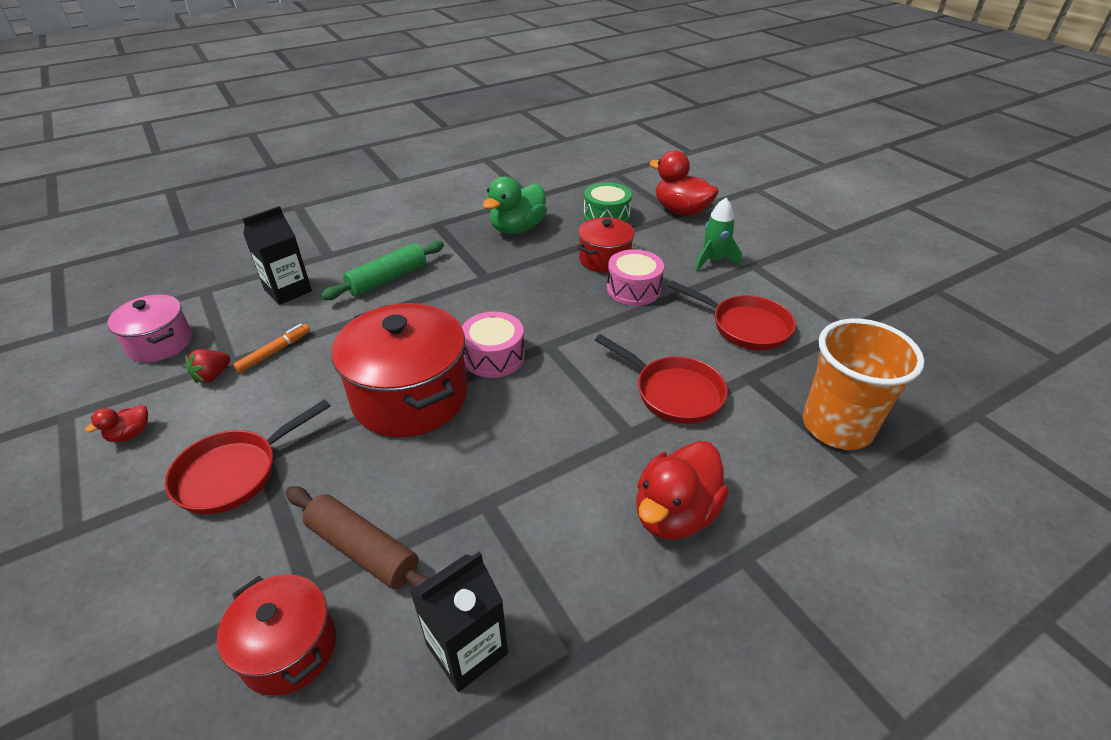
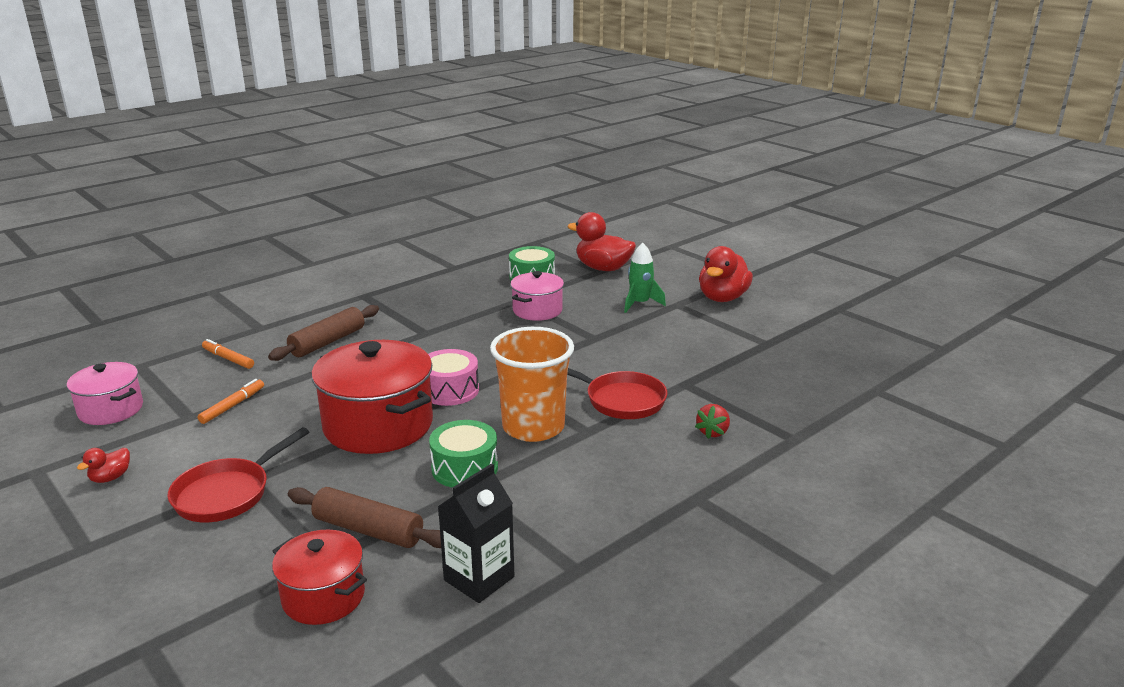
camera: 10 degrees left, 15 degrees down
(212, 376) = (176, 429): red strawberry -> red strawberry (713, 432)
(288, 290) = (228, 359): black carton -> orange marker
(387, 279) = (328, 342): green rolling pin -> brown rolling pin
(486, 471) = (464, 468): none -> green drum
(517, 228) = (446, 293): green duck -> none
(604, 259) = (537, 310): red pot -> pink pot
(633, 289) = (569, 331): pink drum -> none
(675, 514) = (636, 478): red duck -> red duck (722, 298)
(745, 326) = (676, 349): red pan -> none
(837, 426) = (764, 409): orange cup -> orange cup (533, 427)

